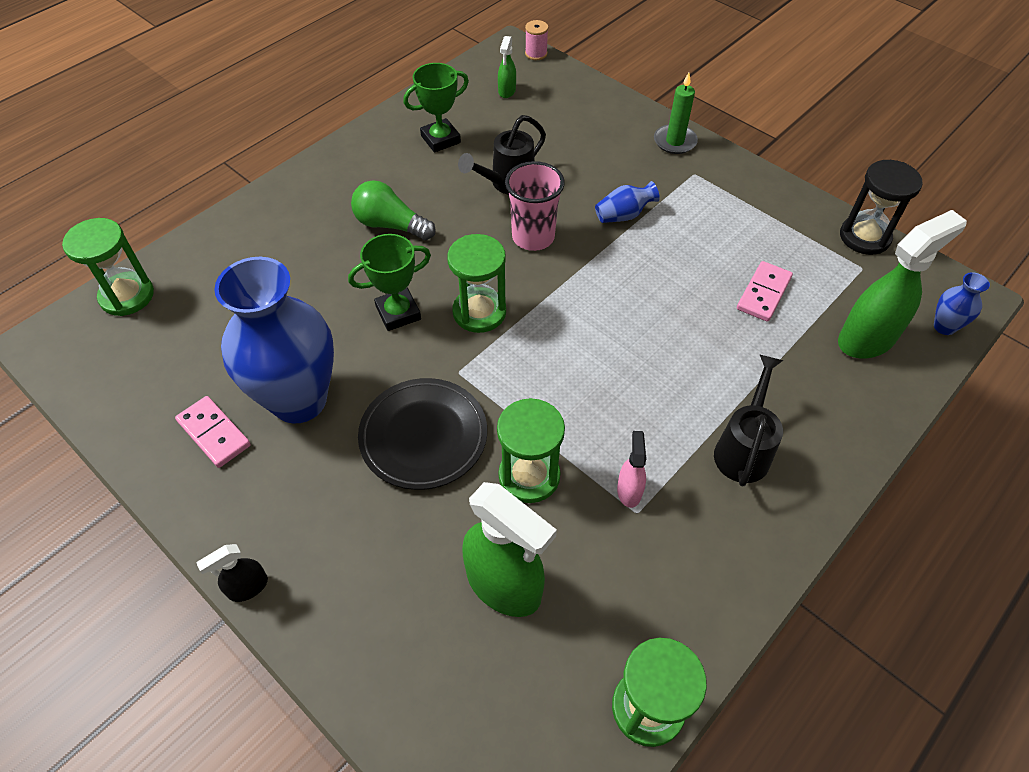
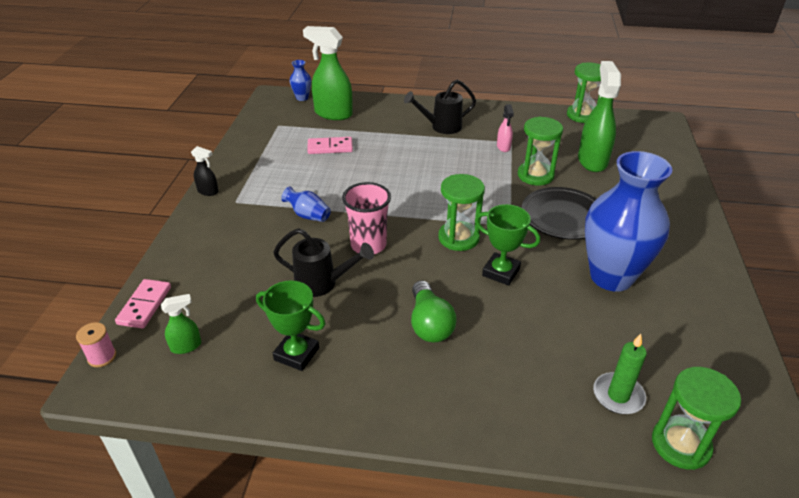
camera: 125 degrees left, 15 degrees down
(214, 433) = (679, 298): pink domino -> pink domino (144, 305)
(247, 587) = (711, 229): black spray bottle -> black spray bottle (208, 191)
(629, 490) = (503, 147): pink spray bottle -> pink spray bottle turned 60 degrees counterclockwise
(674, 141) = (201, 222): green candle -> green candle (618, 395)
(864, 237) = (249, 130): black hourglass -> none

